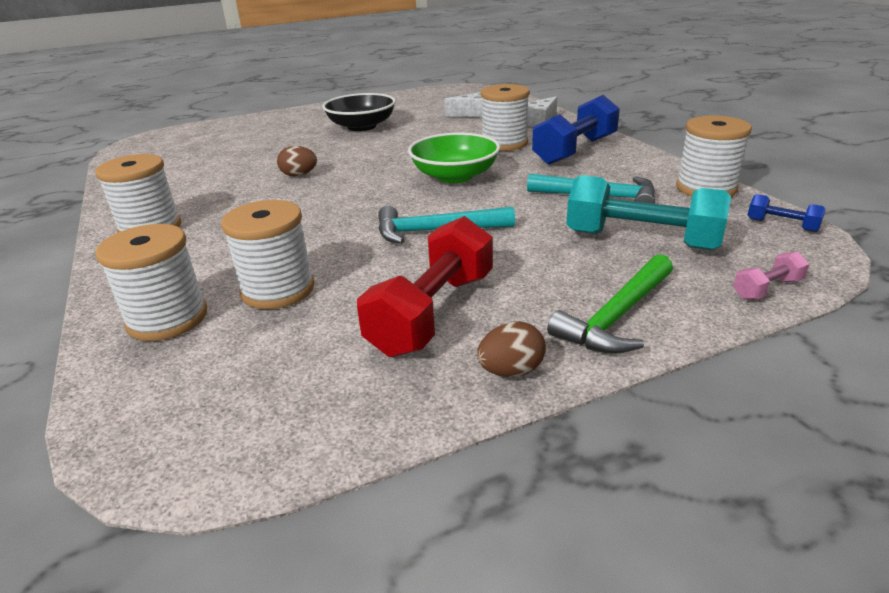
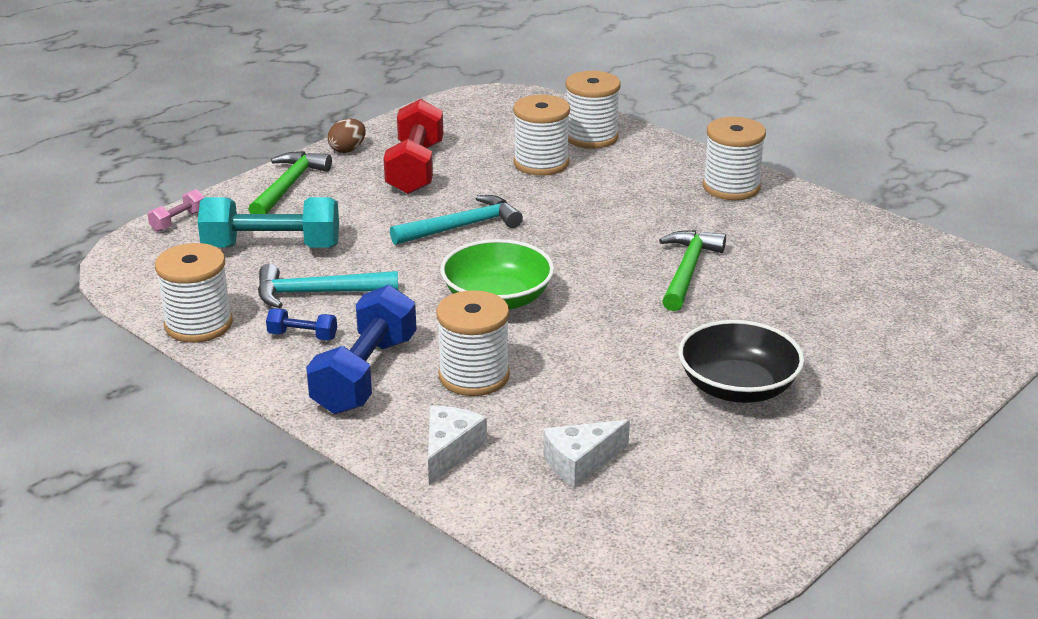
camera: 155 degrees right, 0 degrees up
(299, 175) = (687, 271): brown egg -> green hammer
(782, 225) = (138, 284): blue dumbbell -> blue dumbbell (302, 336)

